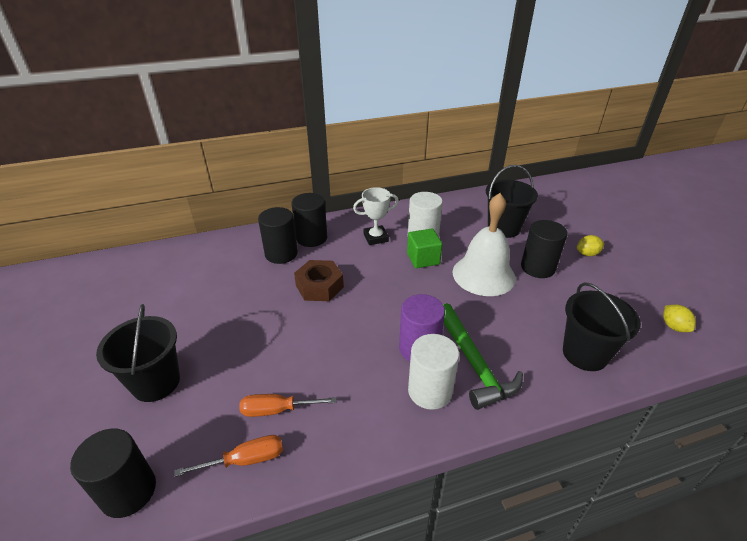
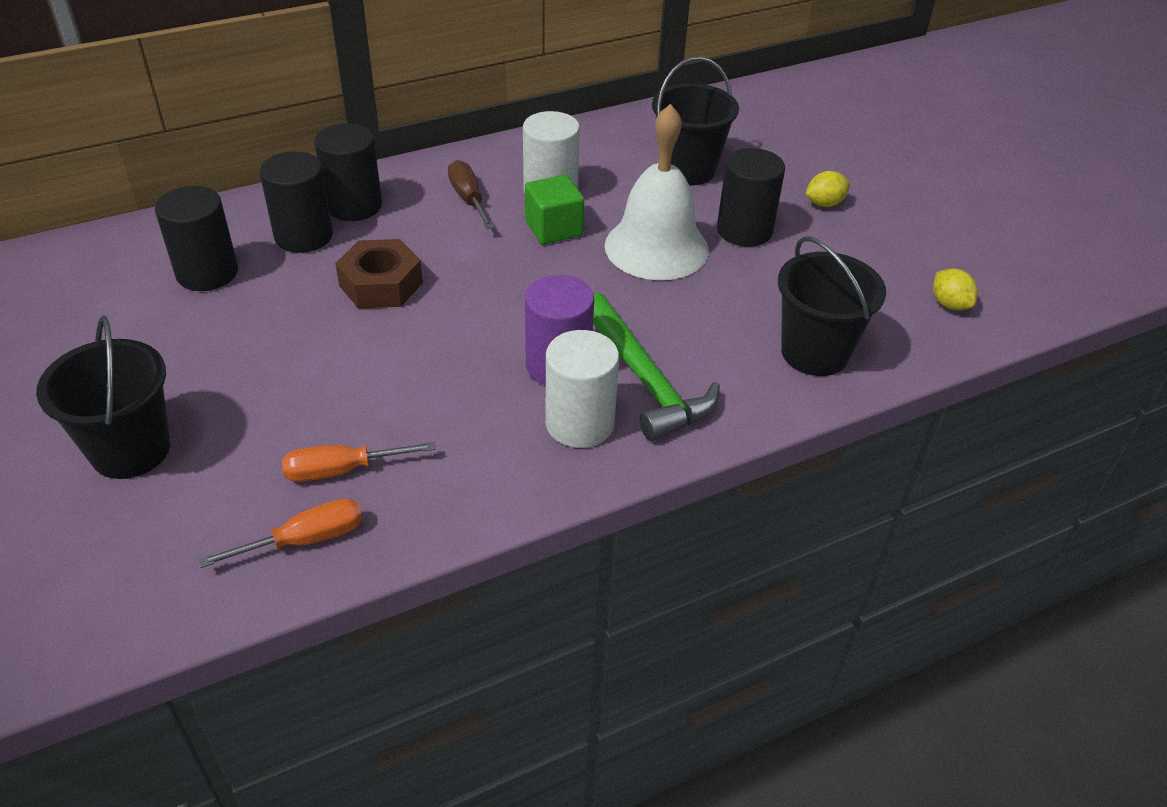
camera: 10 degrees left, 5 degrees up
(128, 491) = (129, 597): black cylinder -> black cylinder (207, 273)
(376, 238) = (468, 199): white trophy -> brown screwdriver

